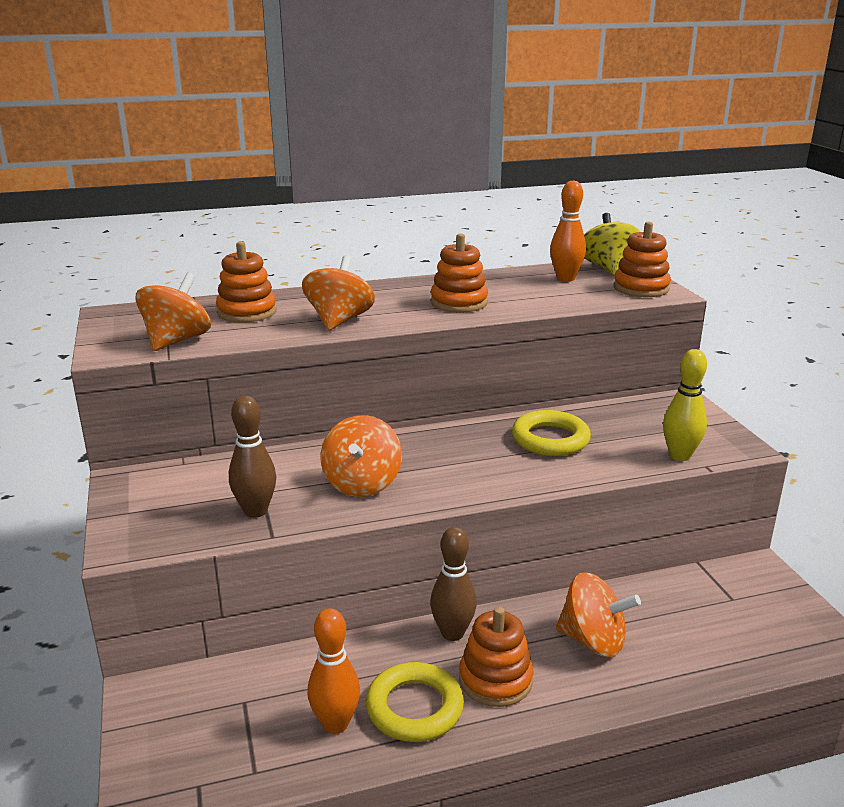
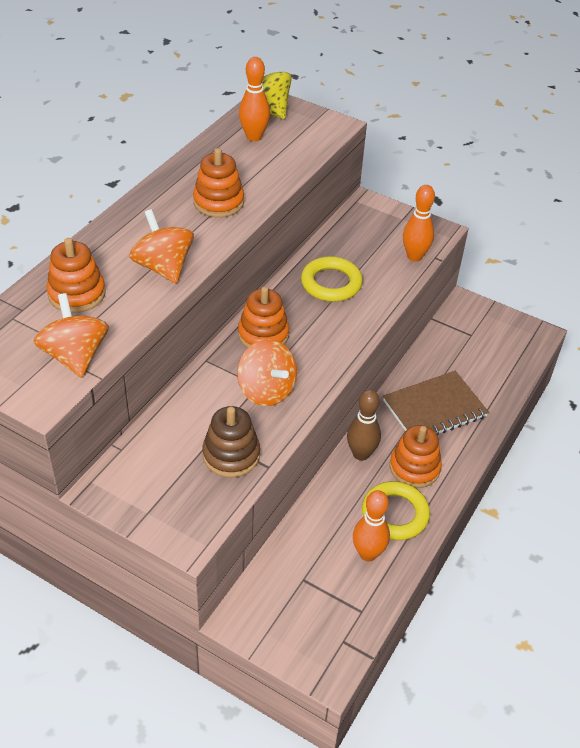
camera: 45 degrees left, 20 degrees up
(255, 511) = (231, 455): brown bowling pin -> brown stacking toy
(593, 641) = (434, 409): orange spinning top -> brown notebook
(641, 288) = (315, 126): orange stacking toy -> orange stacking toy (263, 335)
(680, 455) = (414, 256): yellow bowling pin -> orange bowling pin

